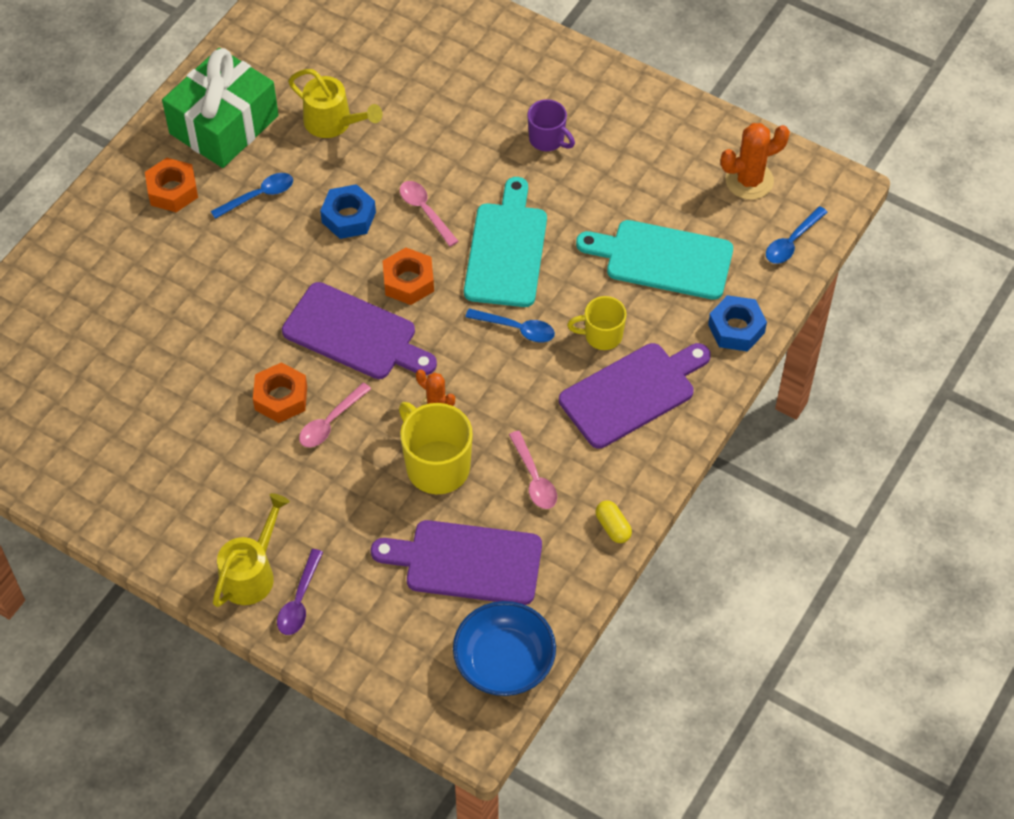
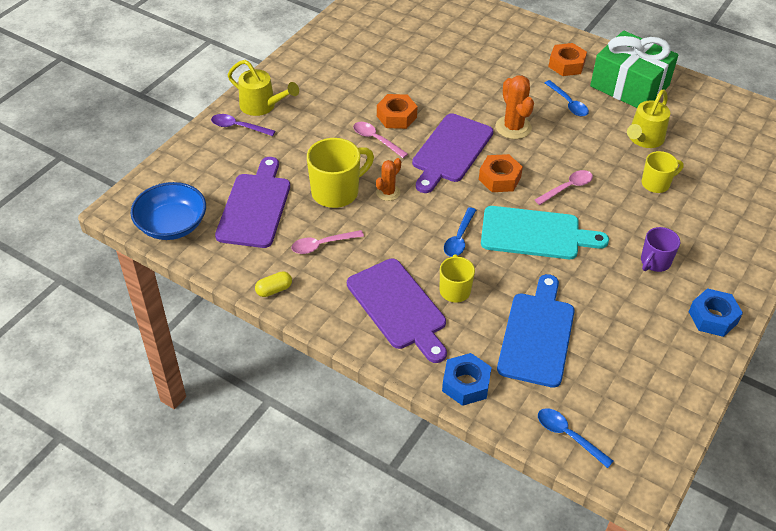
camera: 90 degrees right, 10 degrees down
(348, 217) = (555, 147): blue nut -> blue nut (713, 317)
(417, 121) = (656, 184): none -> yellow mug
(663, 259) = (537, 335): turquoise cutting board -> blue cutting board
(749, 181) = (636, 406): orange cactus -> orange cactus (513, 127)

